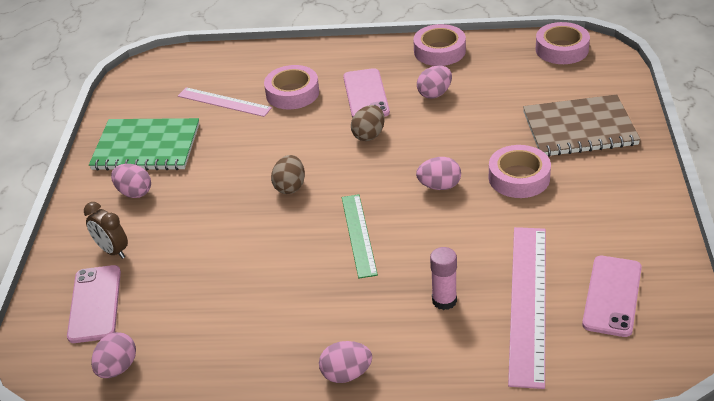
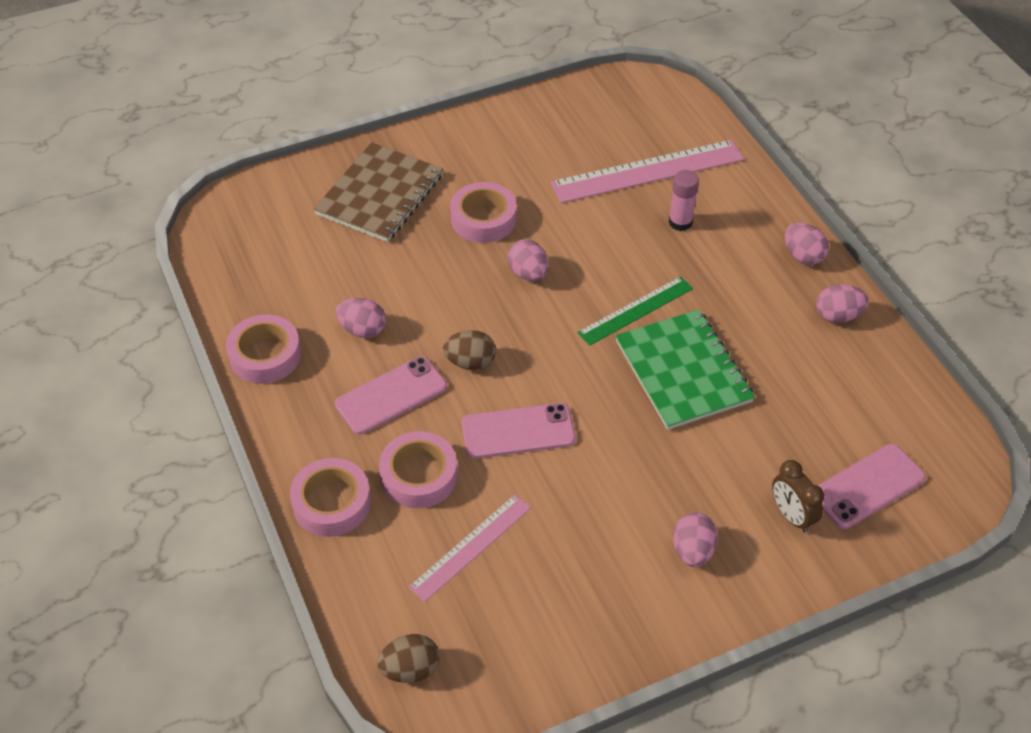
camera: 120 degrees left, 10 degrees up
(112, 251) = (791, 516): brown clock -> brown clock turned 135 degrees clockwise
(117, 368) = (919, 420): pink egg -> pink egg (838, 316)
(146, 147) = (606, 588): green notebook -> green notebook (683, 371)
(224, 102) = (471, 547): pink ruler -> pink ruler turned 45 degrees clockwise
(290, 187) = (597, 398): brown egg -> brown egg (410, 669)
(561, 49) = (225, 243): pink tape -> pink tape (331, 503)
(579, 128) = (380, 195): brown notebook -> brown notebook turned 60 degrees clockwise
(612, 296) = (608, 126): pink phone -> pink phone (518, 431)

